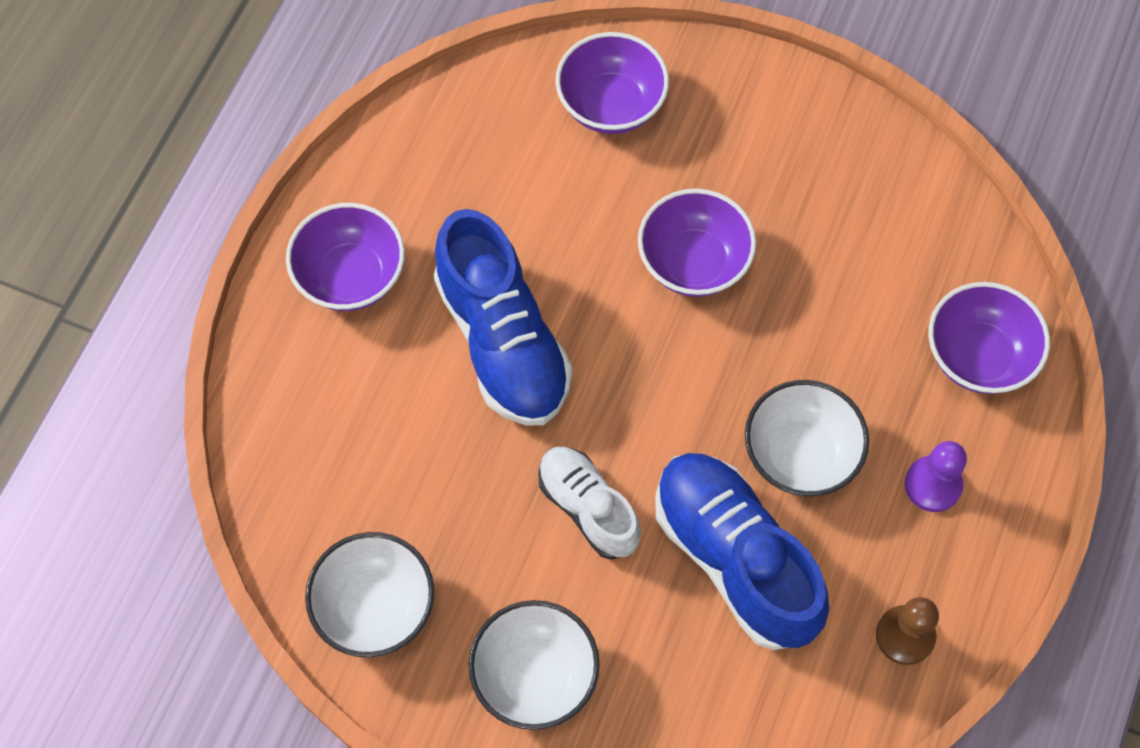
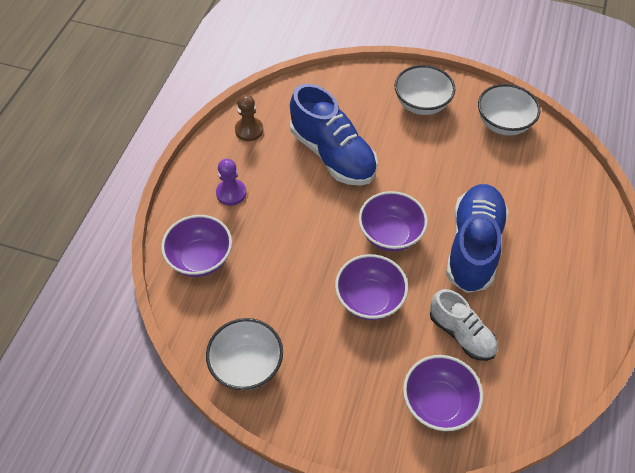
camera: 175 degrees right, 10 degrees down
(351, 276) = (572, 275): purple bowl -> purple bowl (390, 234)
(502, 341) = (473, 246): blue shoe -> blue shoe turned 45 degrees clockwise
(588, 508) = (409, 170): white shoe -> white shoe (461, 334)
(800, 454) = (301, 202): white bowl -> white bowl (247, 365)

